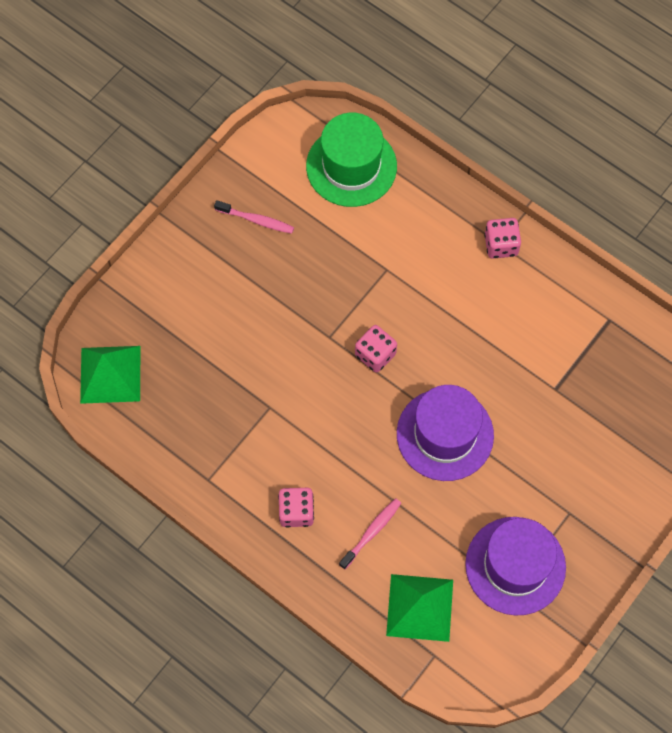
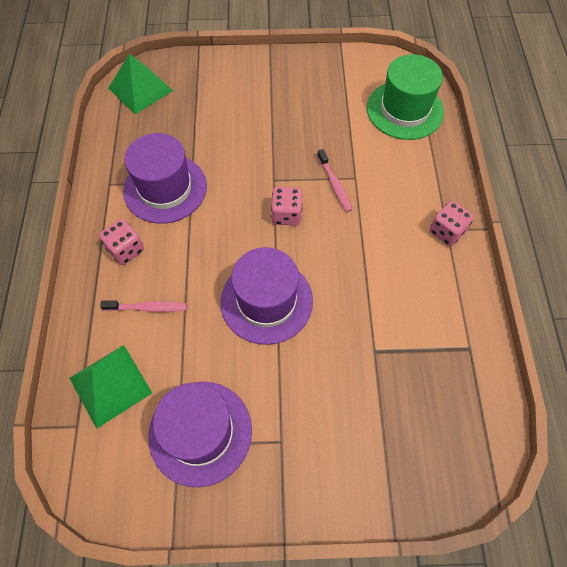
camera: 50 degrees right, 5 degrees down
(256, 220) = (314, 89): pink toothbrush -> pink toothbrush (335, 185)
(257, 434) = (165, 188): none -> purple hat

